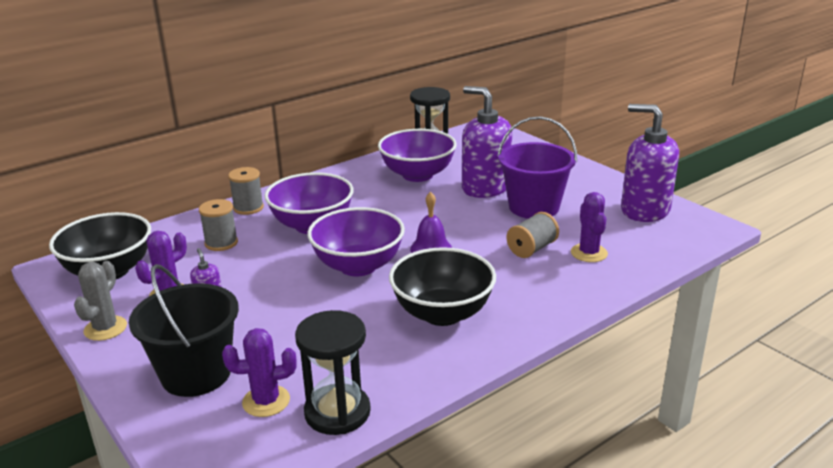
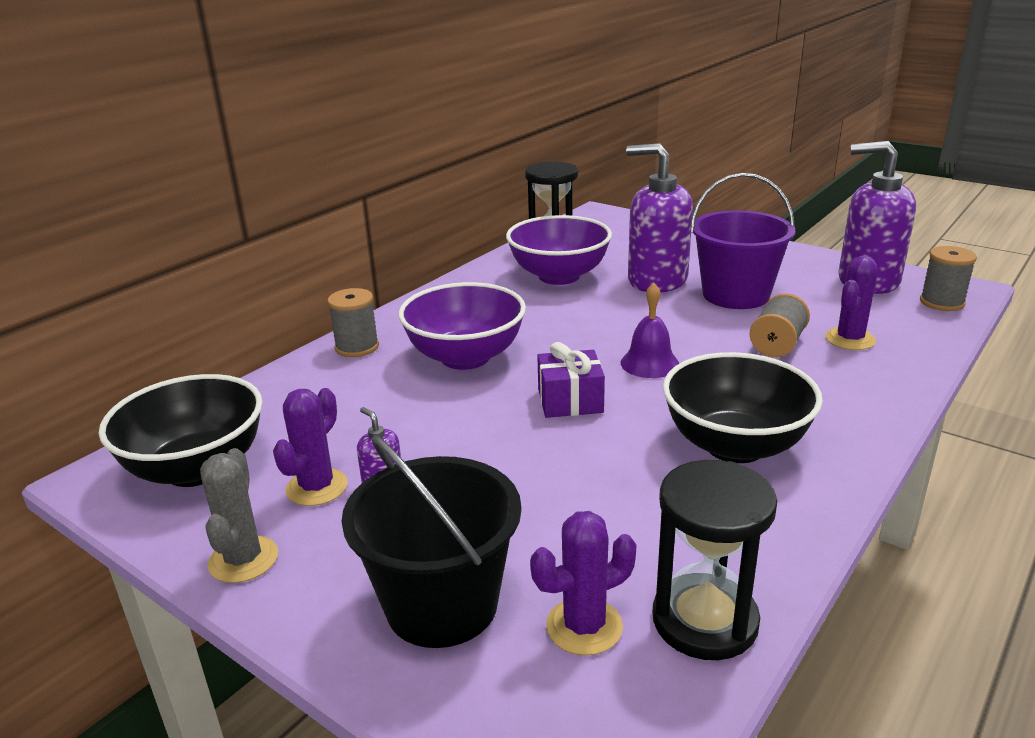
camera: 15 degrees left, 0 degrees up
(221, 243) = (349, 400): grey spool -> grey spool (942, 302)
(358, 266) = (570, 401): purple bowl -> purple gift
(589, 253) = (850, 339): purple cactus -> purple cactus turned 60 degrees clockwise

